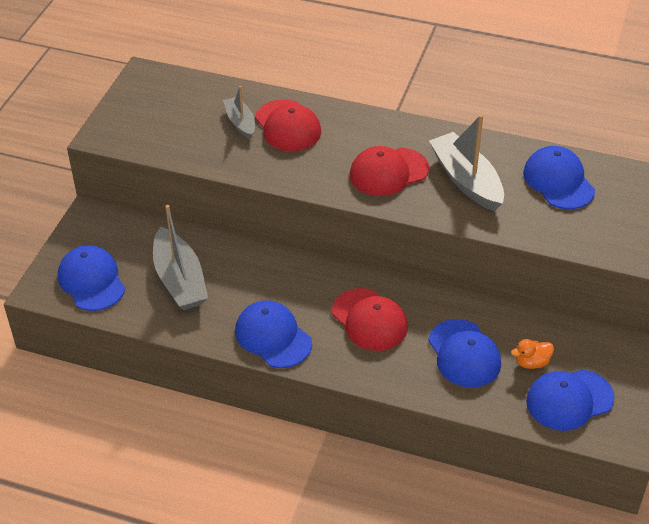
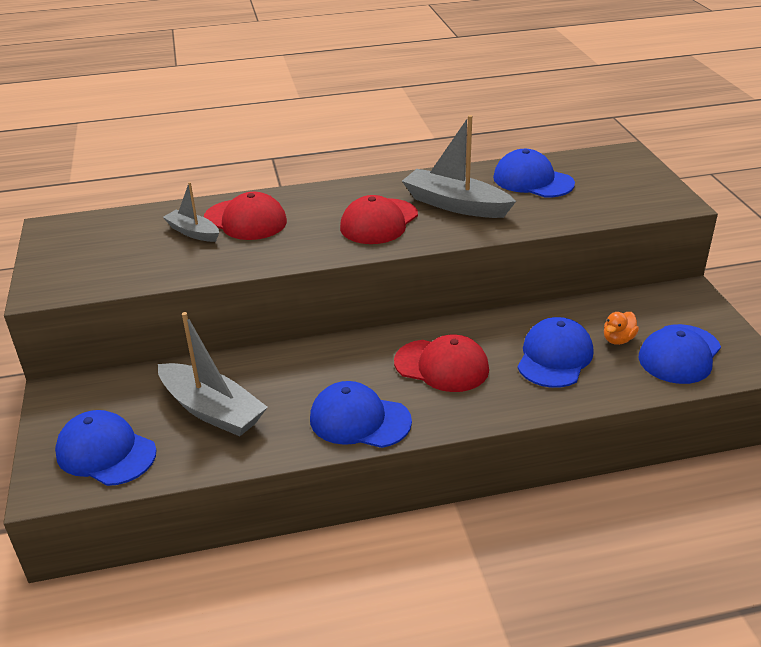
camera: 30 degrees left, 10 degrees down
(464, 354) = (555, 357): blue cap -> blue cap turned 105 degrees counterclockwise

